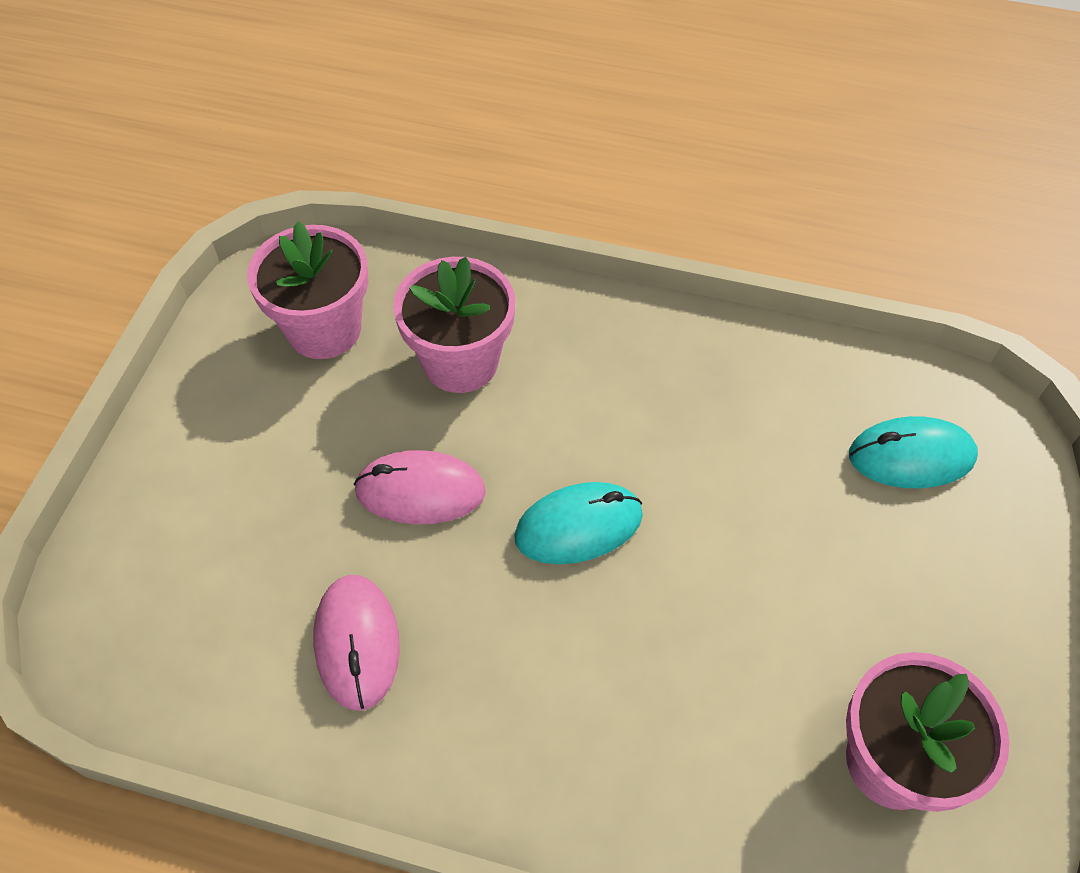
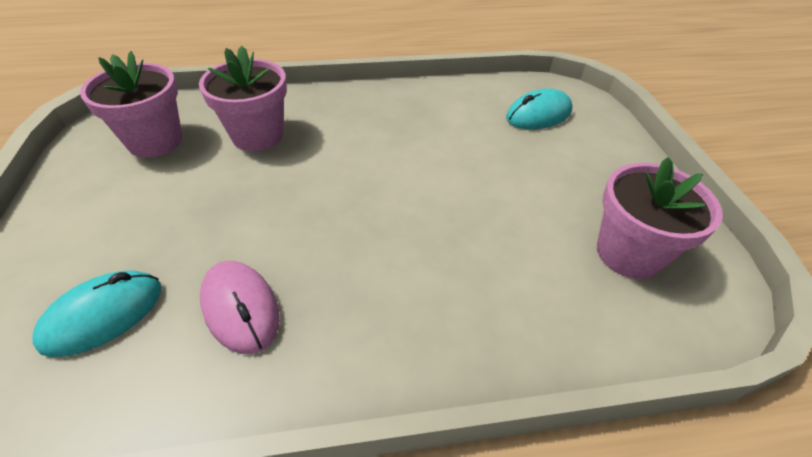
camera: 25 degrees left, 10 degrees down
(420, 491) = (256, 205): pink mouse -> none
(578, 526) = (372, 194): turquoise mouse -> turquoise mouse (103, 315)

